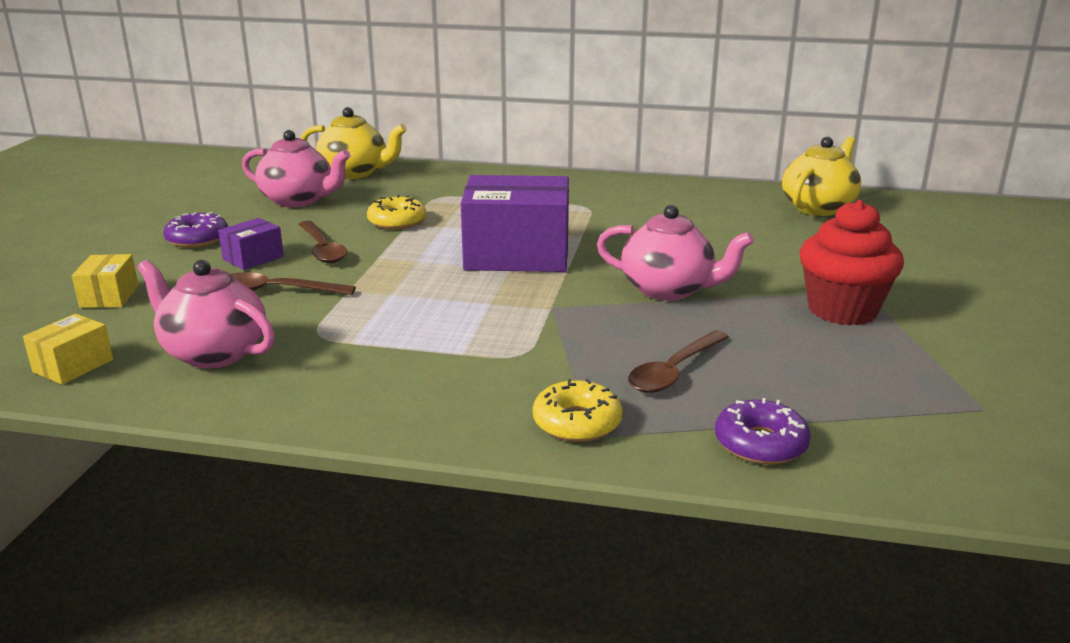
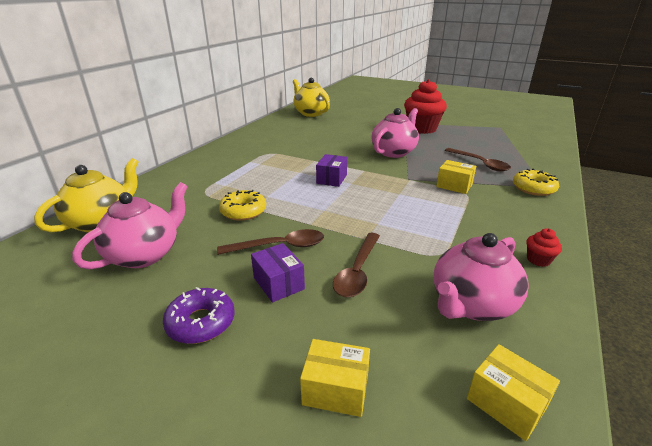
camera: 75 degrees left, 5 degrees up
(312, 403) = (538, 260): none -> red cupcake
(517, 255) = (331, 179): purple box -> purple box, size x0.46
(545, 345) = (454, 186): none -> yellow box
(760, 444) = (537, 159): purple donut -> none

